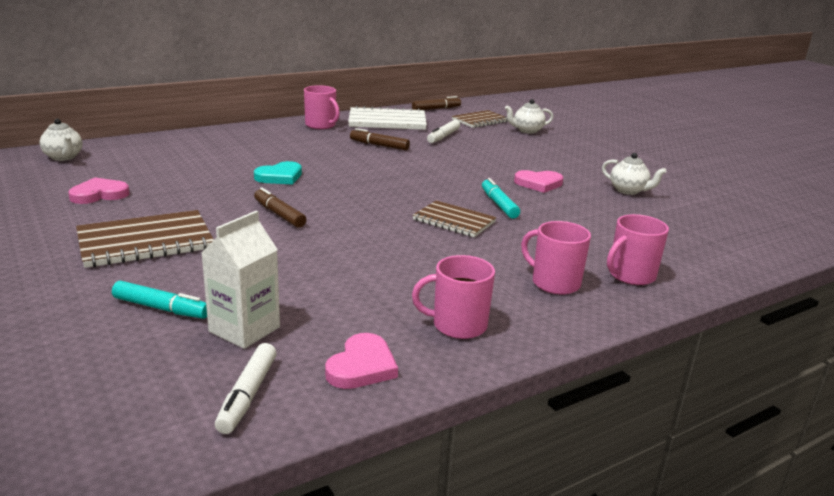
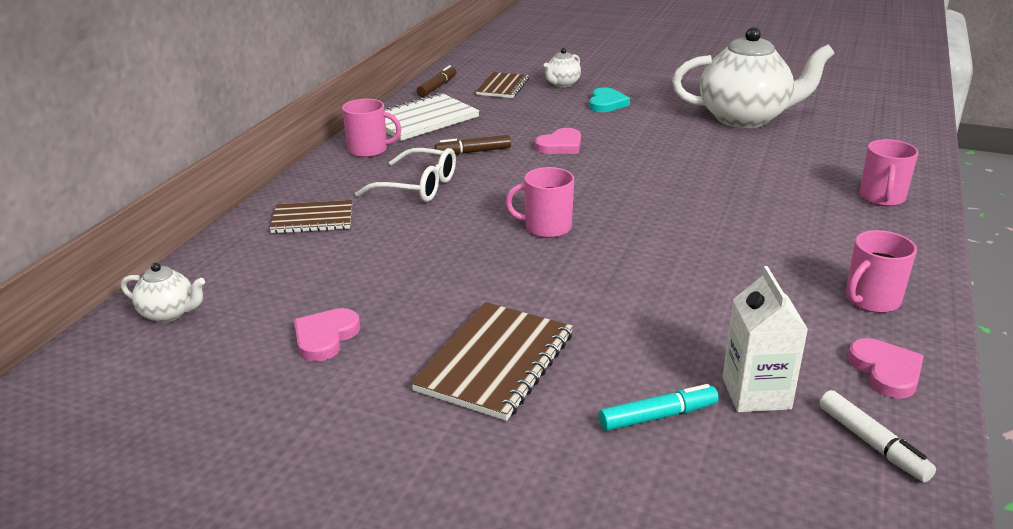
camera: 35 degrees left, 5 degrees up
(279, 214) = (547, 270): brown marker -> none
(280, 177) = (459, 228): turquoise heart -> turquoise heart (606, 103)
(306, 150) = (418, 187): none -> white glasses
(443, 137) = (508, 119): white marker -> none
(454, 221) = (689, 206): brown notebook -> brown notebook (312, 219)
(499, 204) = (688, 174): turquoise marker -> none
(538, 184) = (676, 139): pink heart -> pink heart (560, 145)
(554, 283) = (855, 229): pink mug -> pink mug (546, 227)
(628, 190) = (745, 118): white teapot -> white teapot, size x2.29

